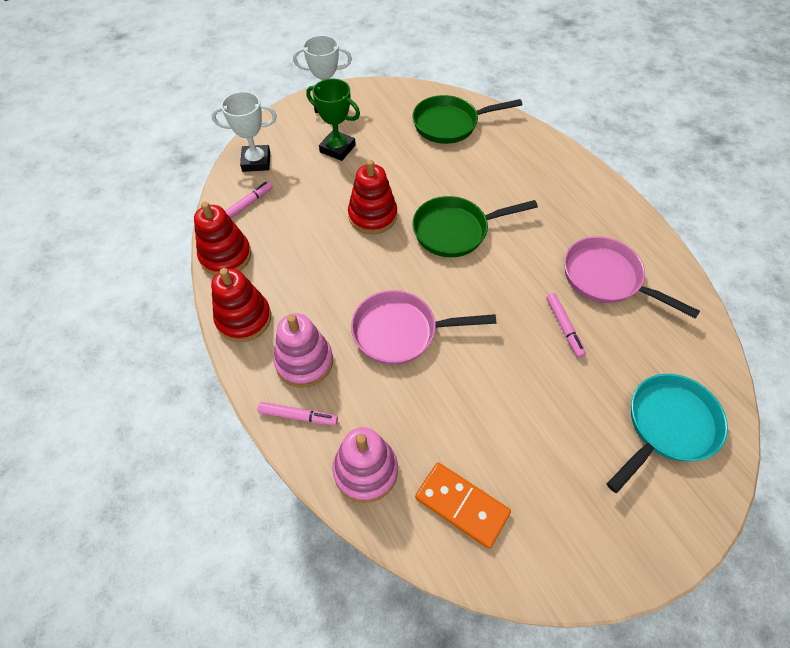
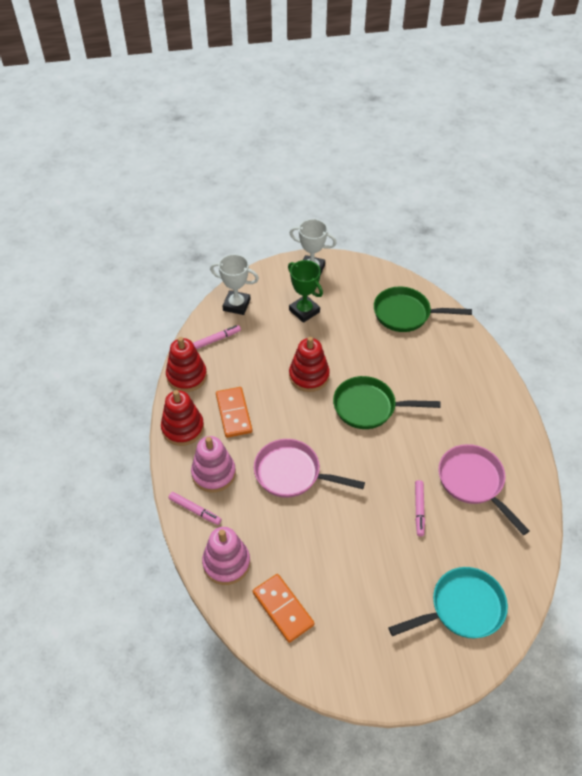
camera: 20 degrees right, 5 degrees down
(301, 283) = (234, 413): none -> orange domino

